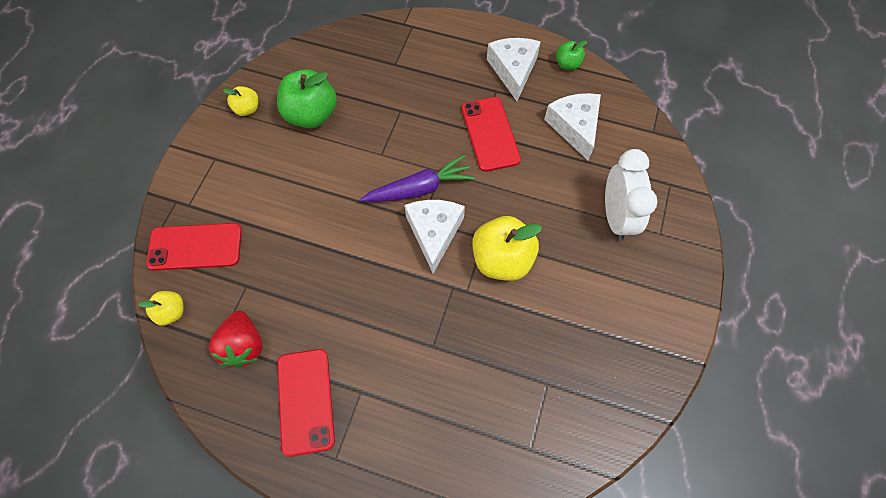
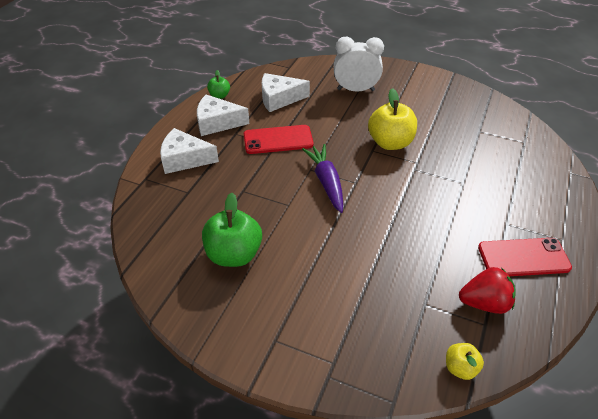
camera: 85 degrees left, 20 degrees down
(195, 247) = (385, 351): red phone -> none
(247, 109) = (213, 311): yellow apple -> none
(434, 233) = (368, 176): white cheese -> white cheese (184, 159)

